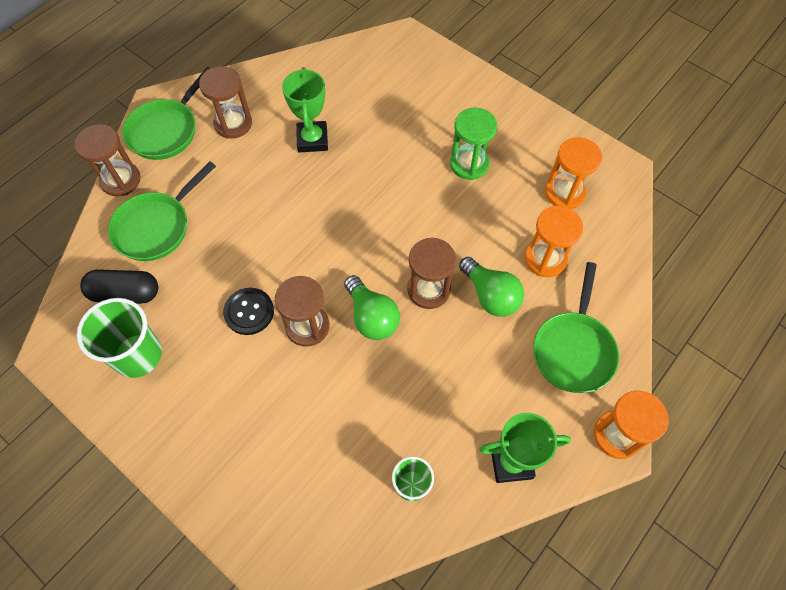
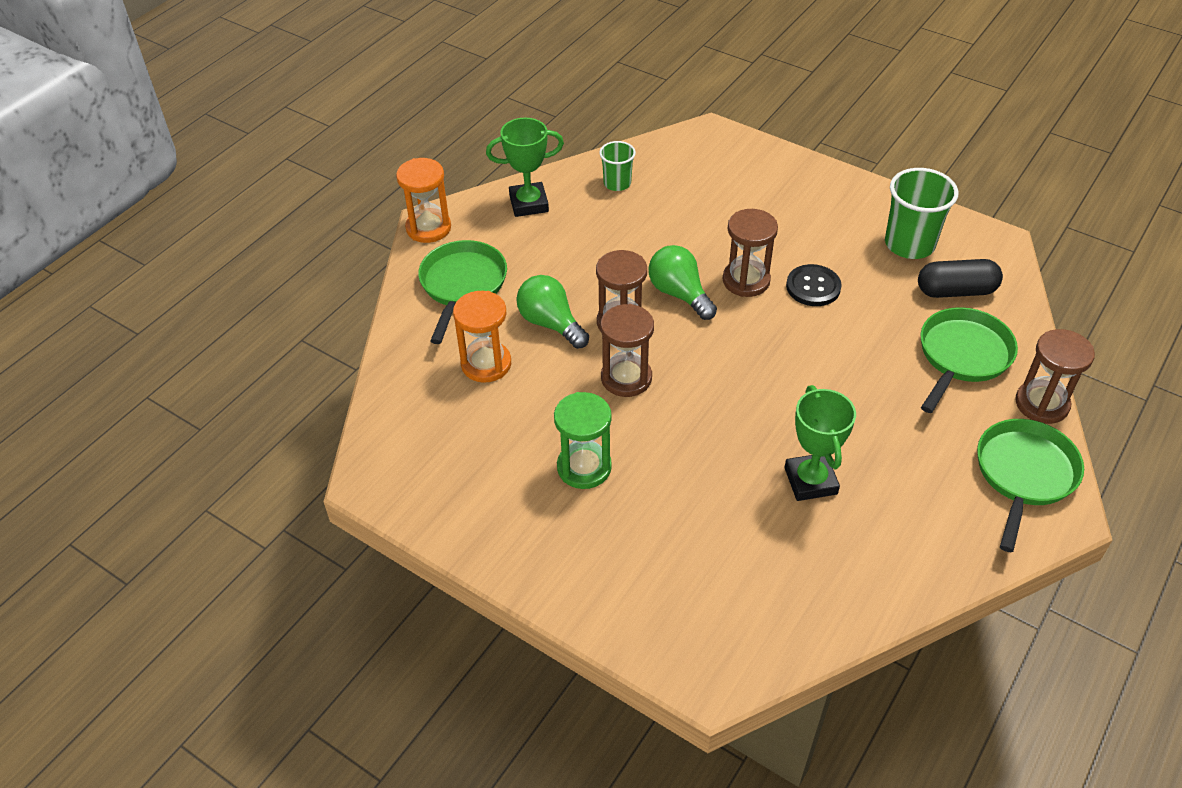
camera: 175 degrees right, 15 degrees down
(233, 124) = (934, 494): brown hourglass -> brown hourglass (626, 378)
(564, 193) = (455, 441): orange hourglass -> none

